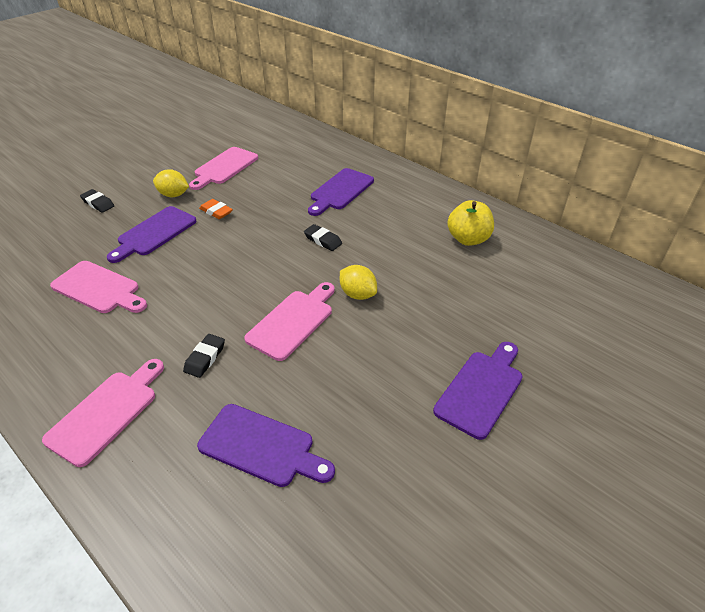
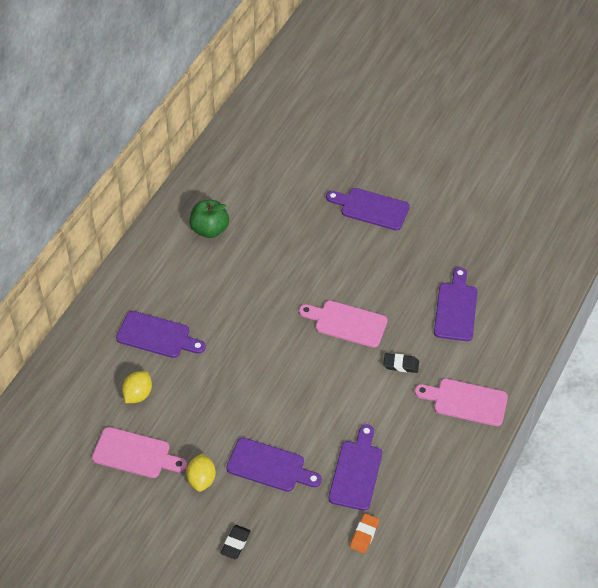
camera: 105 degrees left, 10 degrees up
(99, 288) = (356, 472): pink cutting board -> purple cutting board
(216, 212) = (221, 428): orange eraser -> orange eraser (364, 535)
(323, 240) = (241, 330): black eraser -> none
(358, 294) = (303, 290): yellow lemon -> yellow lemon (138, 394)
(468, 239) = (210, 229): yellow apple -> green apple

